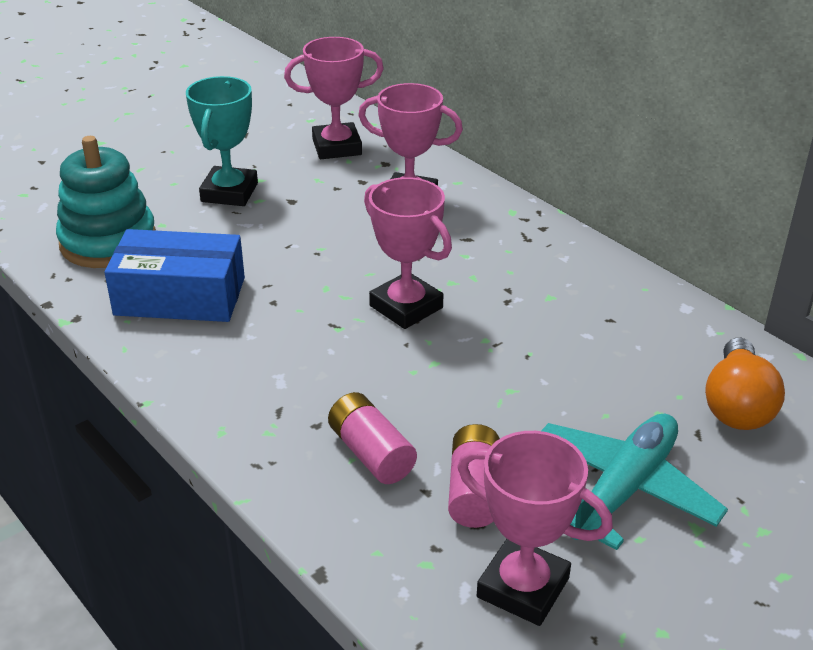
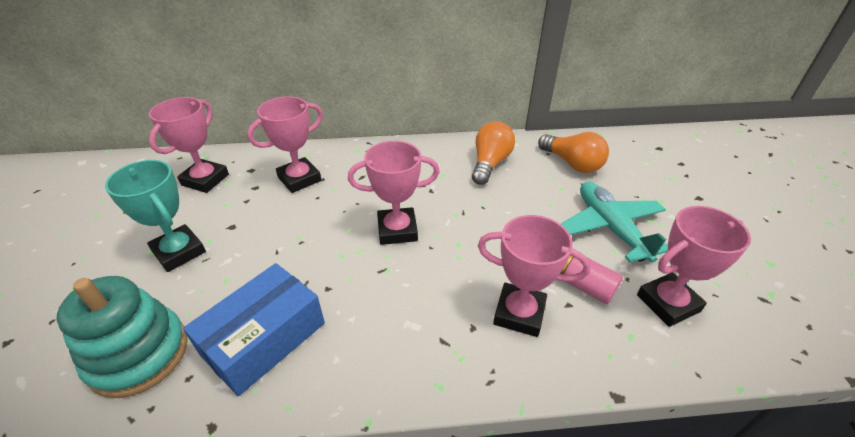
camera: 55 degrees left, 5 degrees up
(371, 453) = (519, 313): pink battery -> pink trophy
(628, 326) = (490, 163): none -> orange light bulb

